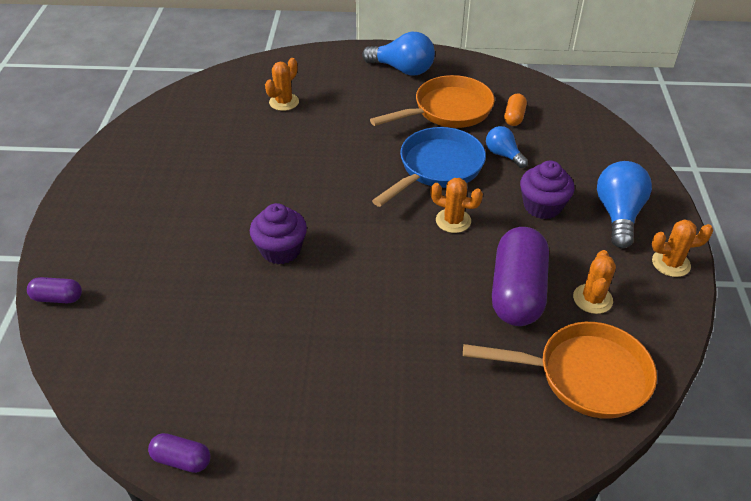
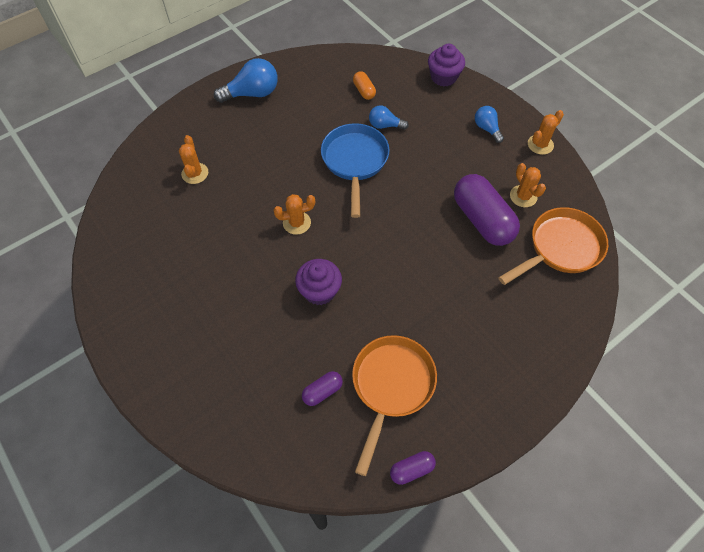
camera: 40 degrees left, 15 degrees up
(58, 298) = (208, 438): purple capsule -> purple capsule (322, 391)
(447, 110) = (317, 111): orange pan -> orange pan (391, 386)
(453, 221) = (402, 195): orange cactus -> orange cactus (296, 223)
(542, 206) = (442, 150): purple cupcake -> purple cupcake (443, 77)
(618, 215) = (487, 128): blue light bulb -> blue light bulb, size x0.59

